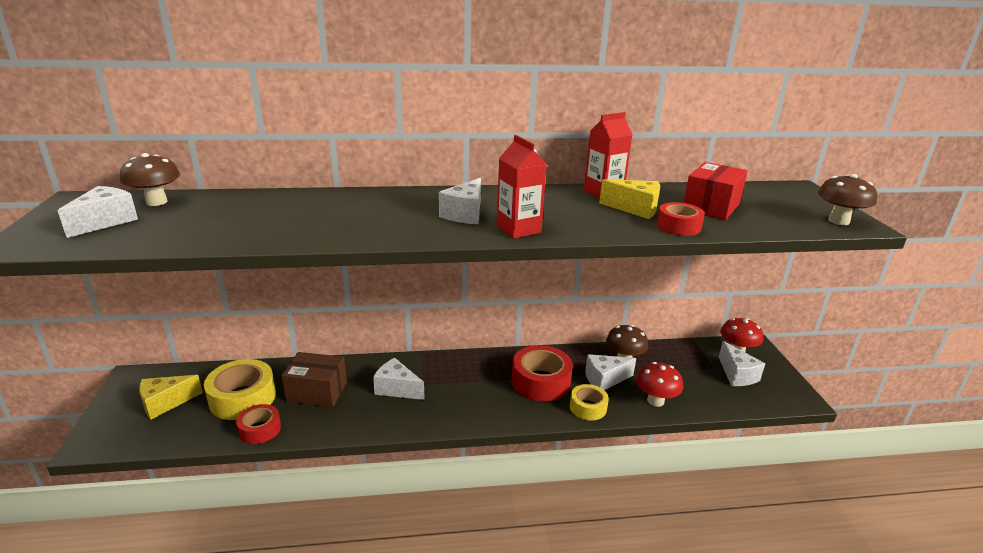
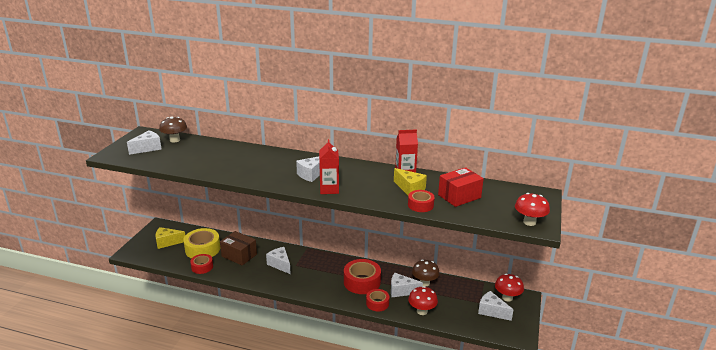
camera: 25 degrees right, 0 degrees up
(588, 407) = (377, 303): yellow tape -> red tape
(737, 375) = (491, 311): white cheese -> white cheese turned 120 degrees clockwise
(838, 221) = (529, 222): brown mushroom -> red mushroom

